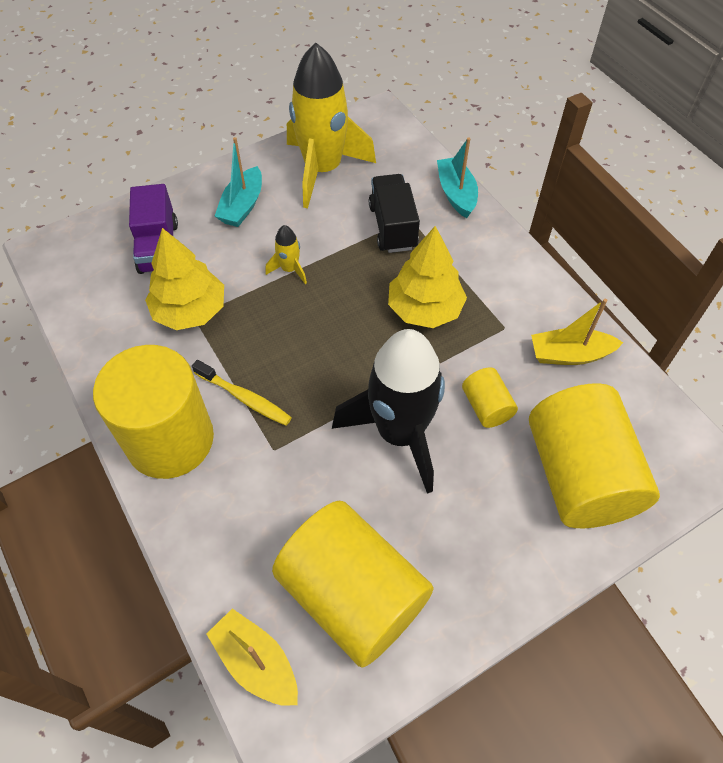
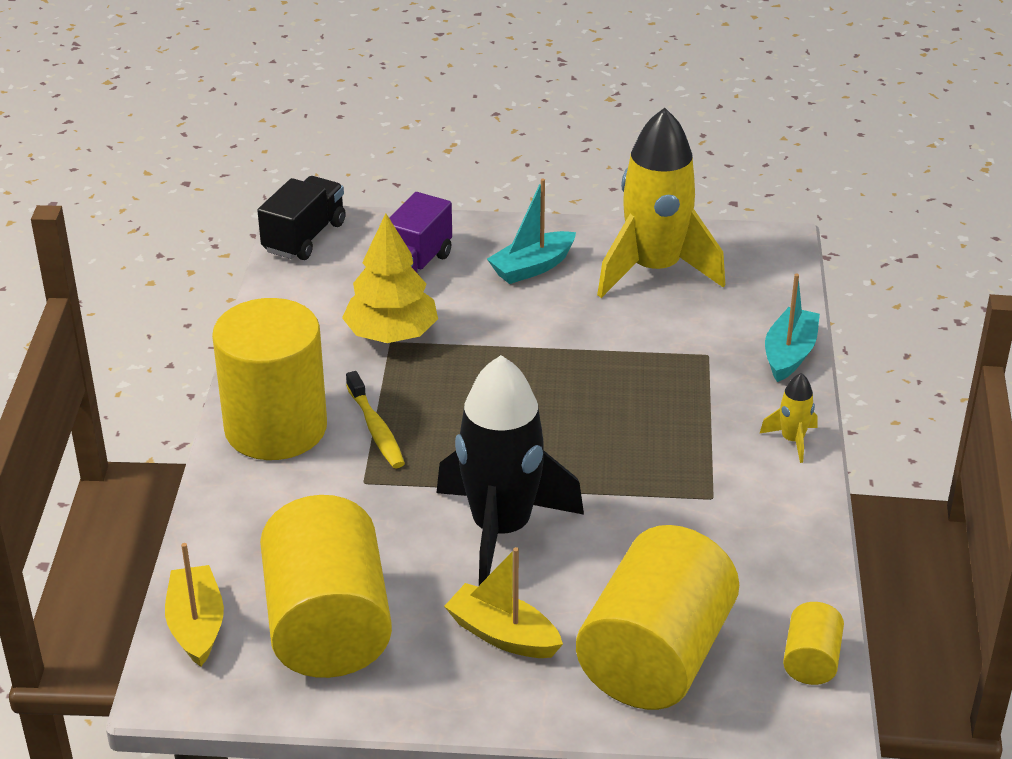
camera: 35 degrees right, 20 degrees down
(290, 269) = (527, 344): yellow rocket -> yellow rocket (792, 440)
(392, 227) = (680, 354): black truck -> black truck (304, 237)
(425, 309) = (639, 441): yellow tree -> none
(486, 407) = (616, 553): yellow cylinder -> yellow cylinder (811, 661)
(569, 354) = (762, 555): yellow boat -> yellow boat (503, 635)

